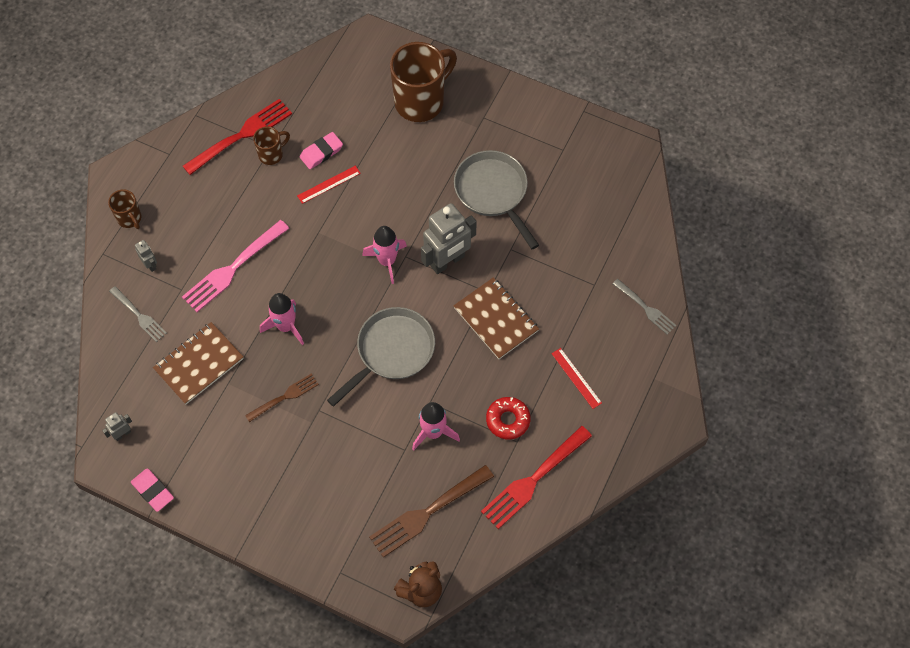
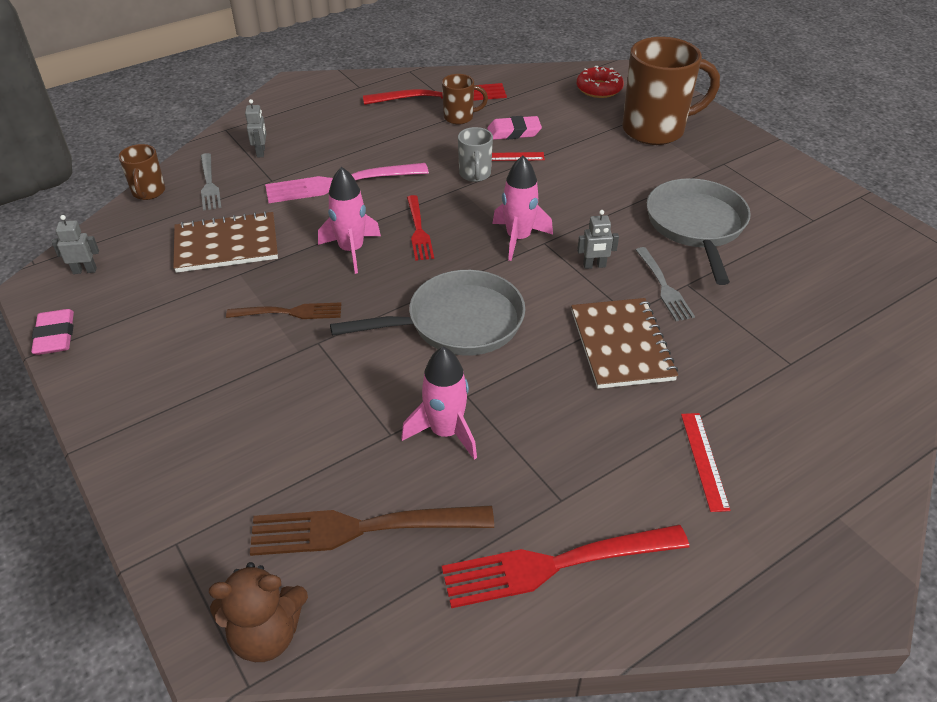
camera: 30 degrees right, 20 degrees down
(130, 218) = (277, 115): brown mug -> brown mug (148, 192)
(317, 286) = (418, 230): none -> red fork
(321, 212) = (475, 175): none -> grey mug
(447, 261) = (594, 266): grey robot -> grey robot, size x0.45
(508, 420) = (564, 466): red donut -> red donut (599, 89)
(645, 308) = (862, 420): grey fork -> grey fork (663, 286)

